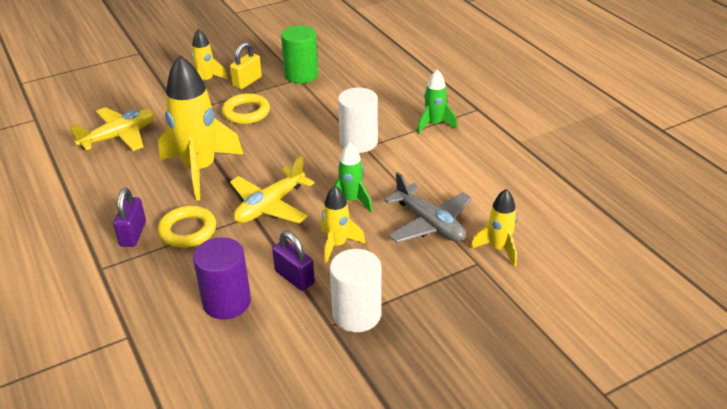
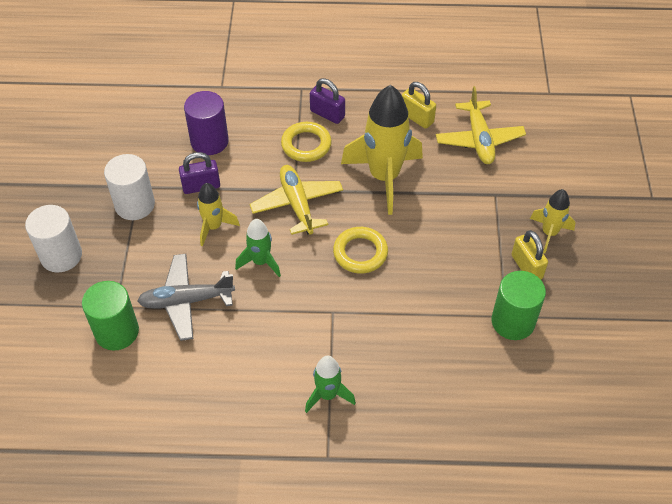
camera: 120 degrees right, 15 degrees up
(108, 177) = (417, 118): none -> yellow padlock
(246, 112) = (461, 243): yellow ring -> yellow ring (360, 253)
(358, 142) = (344, 310): white cylinder -> white cylinder (61, 256)
(498, 249) = (117, 332): yellow rocket -> green cylinder

